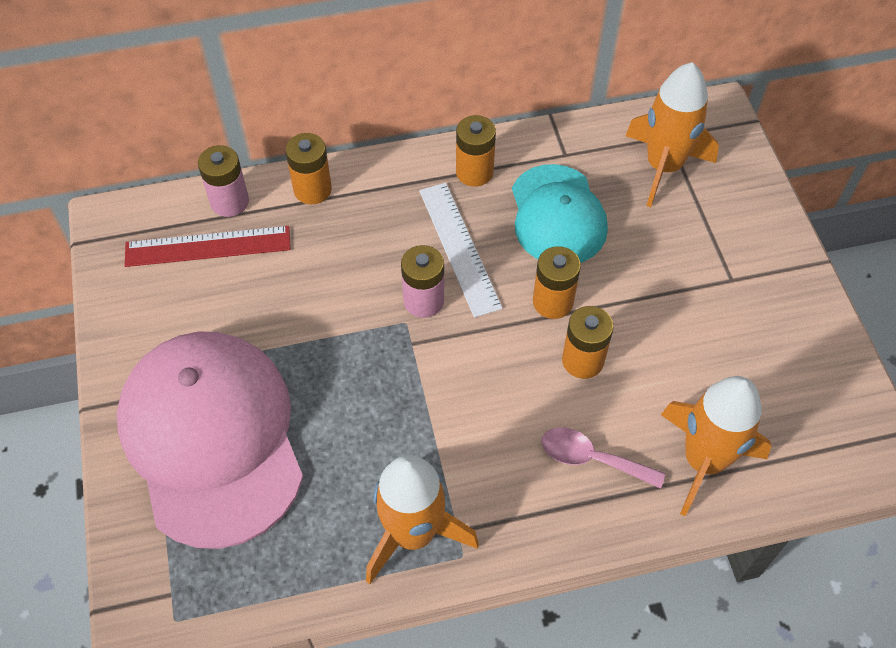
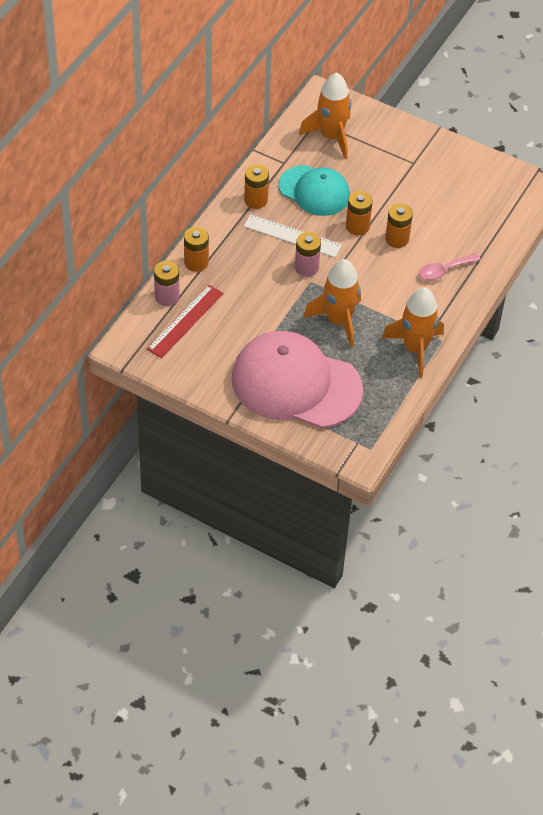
camera: 50 degrees left, 5 degrees down
(703, 460) = (483, 238): orange rocket -> orange rocket (338, 321)

